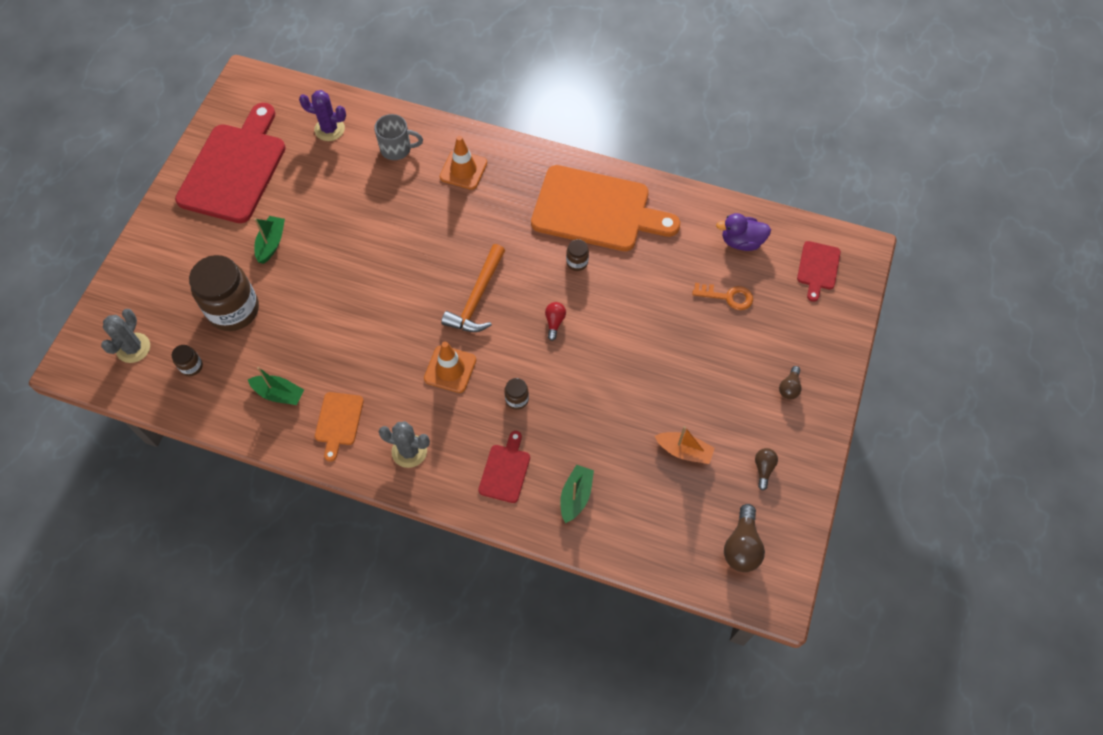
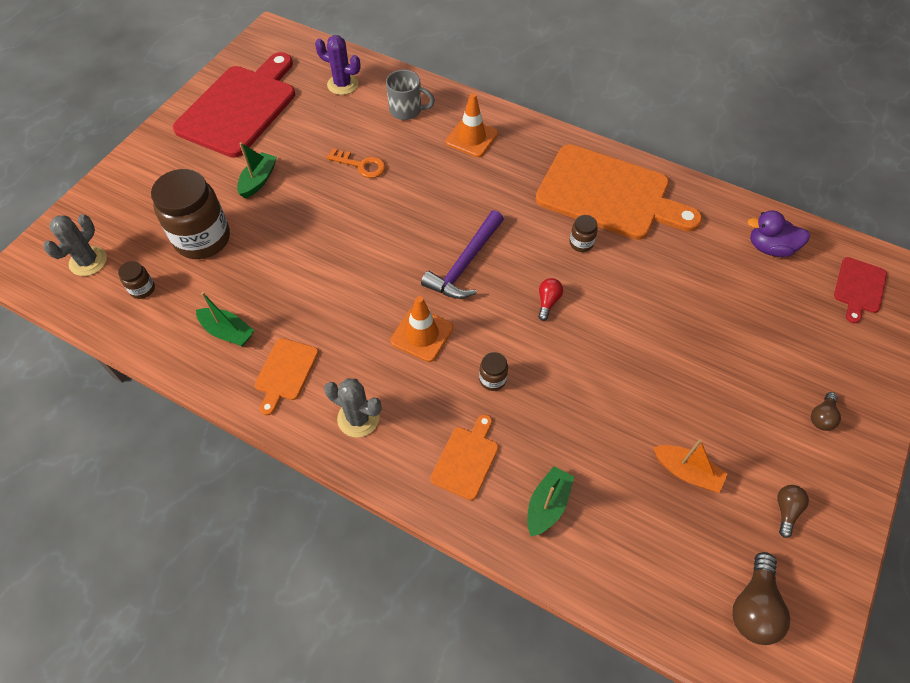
camera: 10 degrees right, 5 degrees down
(477, 298) = (465, 264): orange hammer -> purple hammer
(505, 470) = (466, 459): red cutting board -> orange cutting board
(727, 297) = (750, 303): orange key -> orange key (361, 165)

